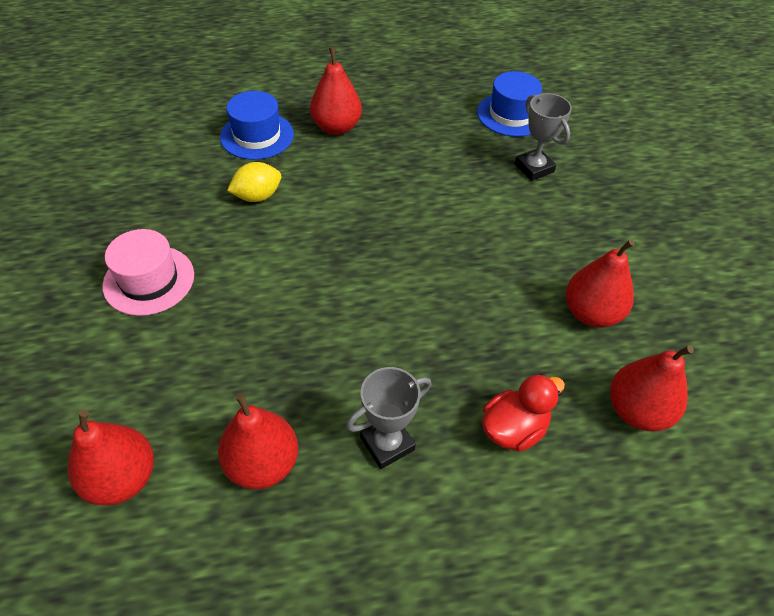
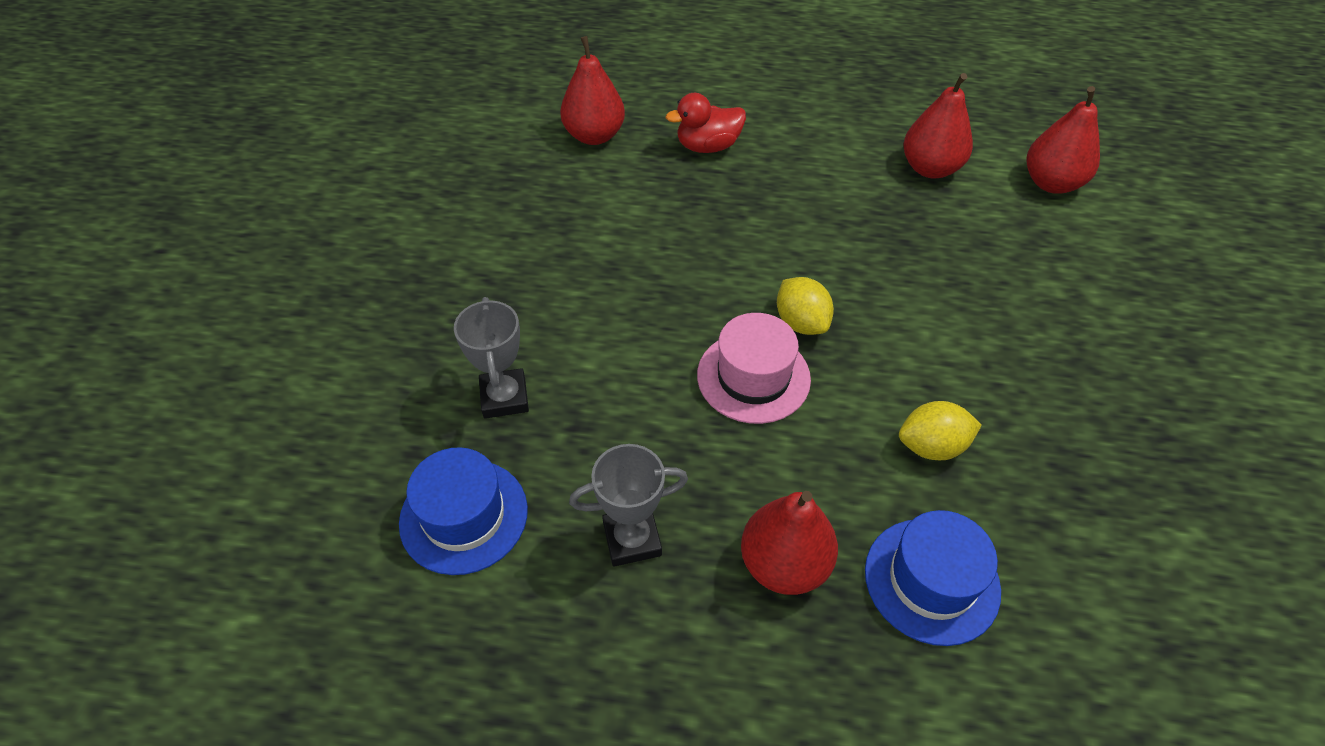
camera: 160 degrees left, 0 degrees up
(149, 280) = (1069, 352): pink hat -> pink hat (753, 377)
(361, 257) = (801, 322): none -> yellow lemon
(387, 443) = (820, 159): grey trophy -> grey trophy (632, 539)
(591, 313) = (574, 210): red pear -> none

